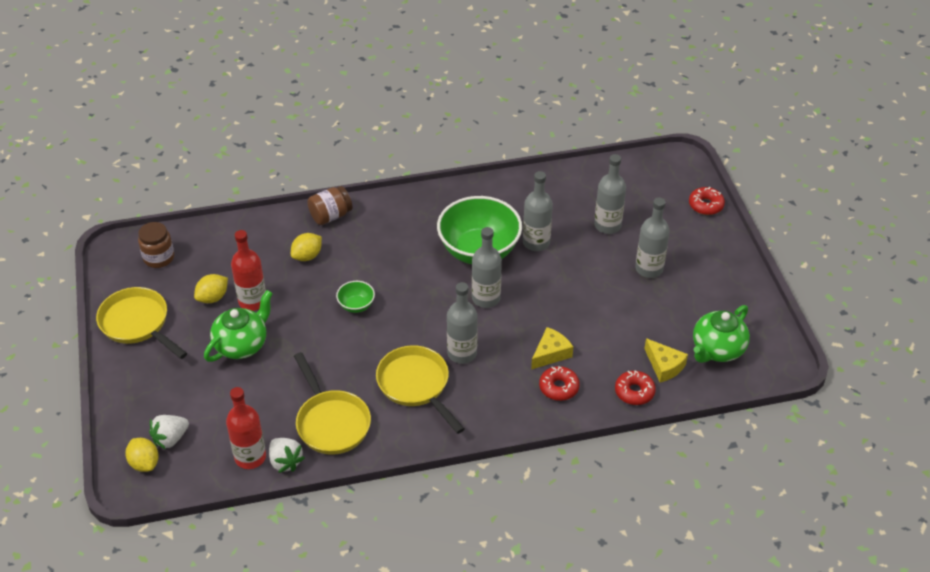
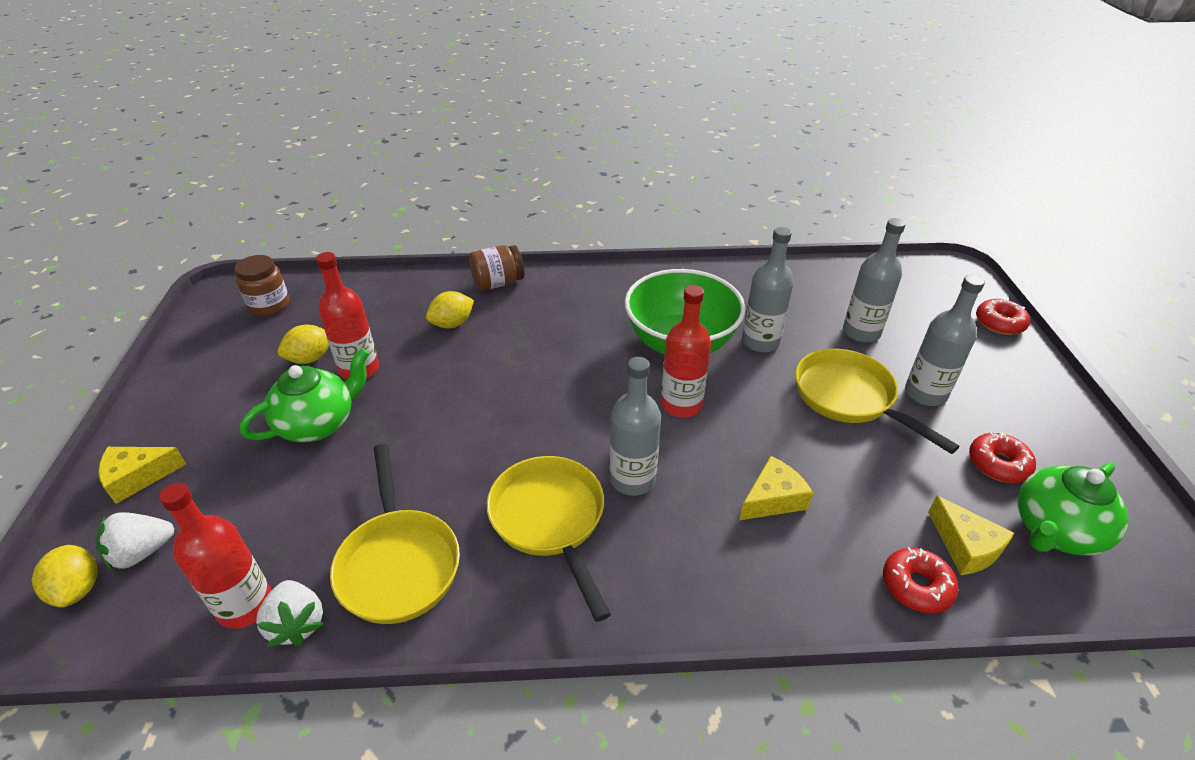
camera: 10 degrees right, 5 degrees down
(138, 324) = (197, 379): yellow pan -> yellow pan (849, 398)
(139, 396) = (138, 477): none -> yellow cheese
(356, 305) = (495, 391): green bowl -> none
(486, 298) = (681, 404): grey bottle -> red bottle
(559, 387) = (783, 558): red donut -> red donut (998, 464)

